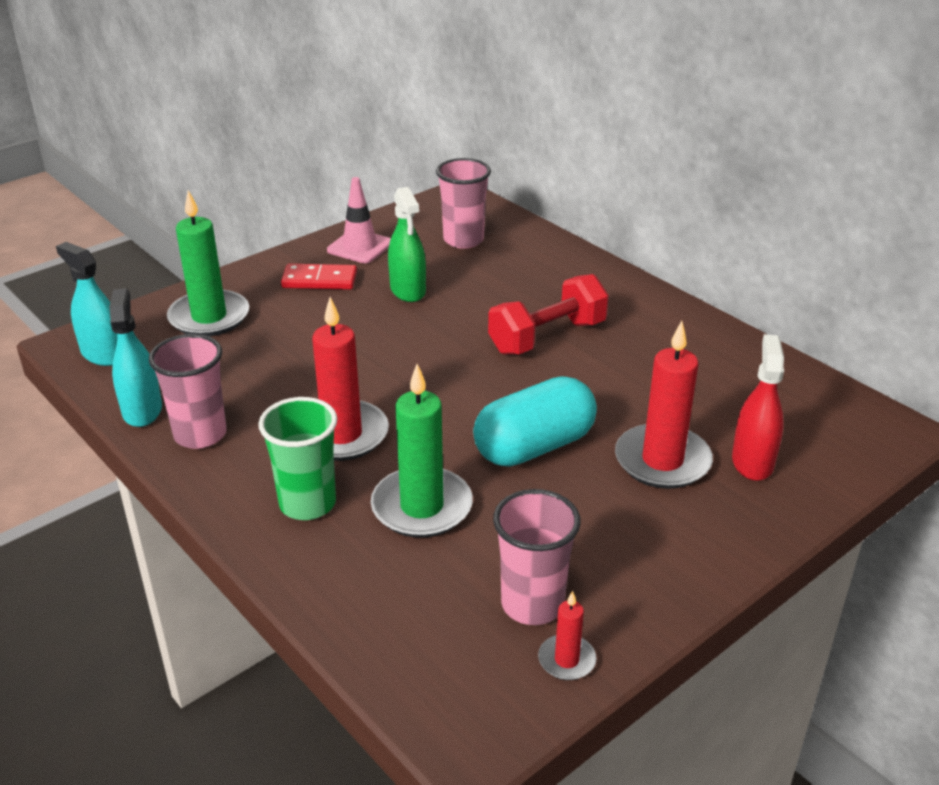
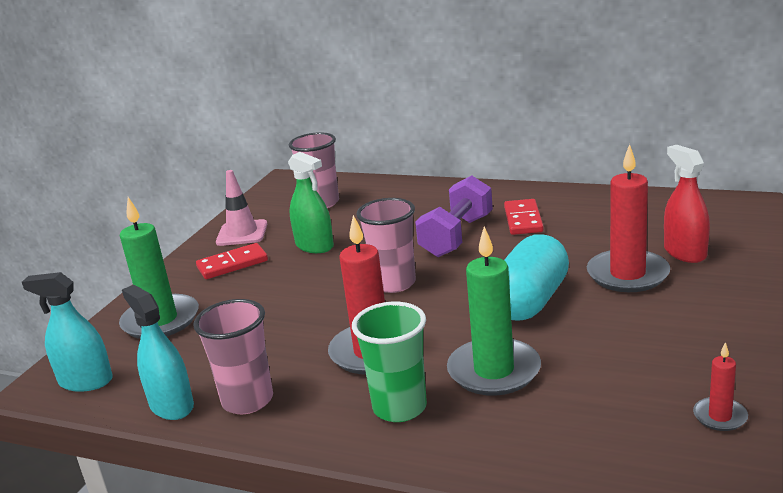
camera: 25 degrees left, 10 degrees down
(532, 604) = (652, 394): pink cup -> pink cup (394, 283)
(547, 337) = (457, 236): red dumbbell -> purple dumbbell
(633, 345) = (523, 220): none -> red domino

